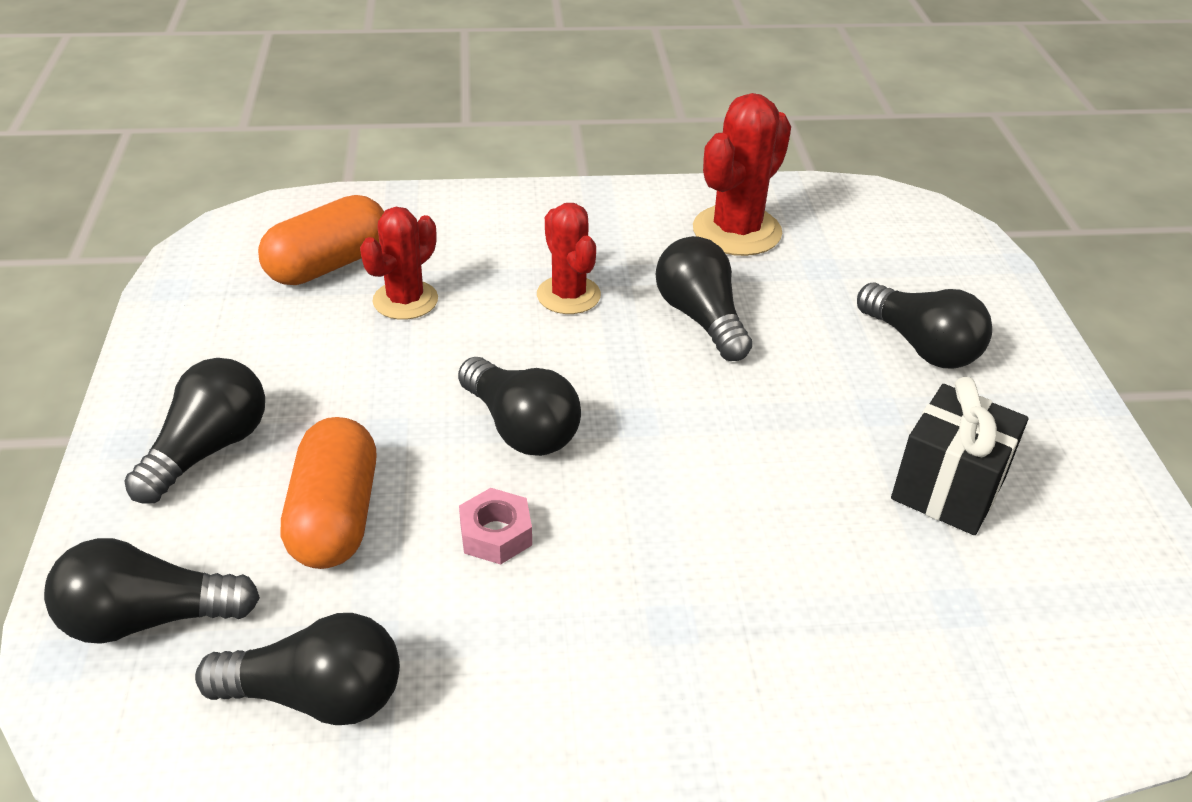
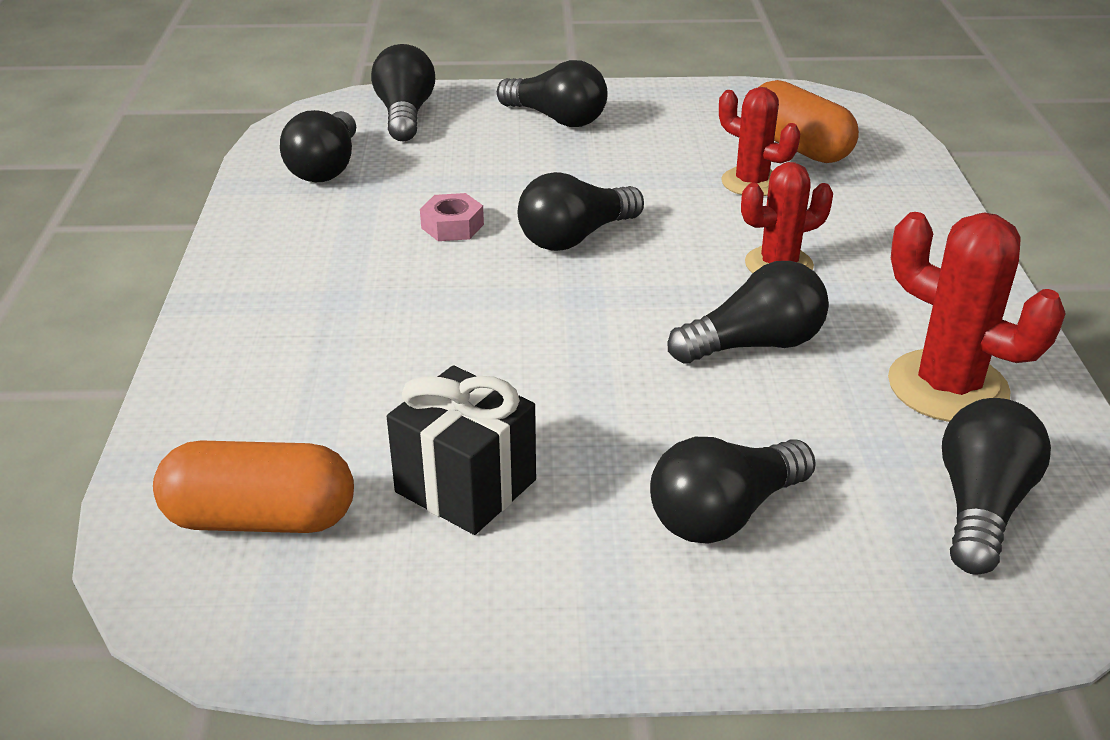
camera: 95 degrees right, 5 degrees down
(335, 517) = (482, 165): orange capsule -> orange capsule (260, 519)
(867, 236) = (980, 507): none -> black light bulb

